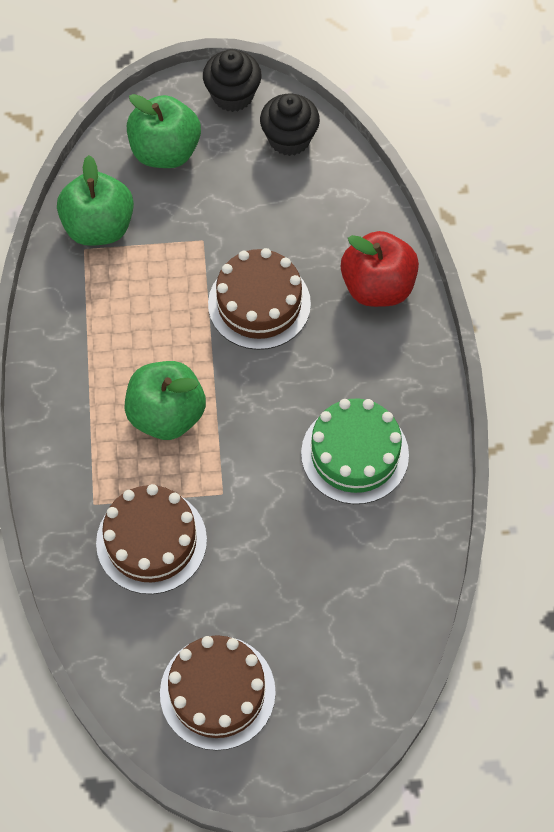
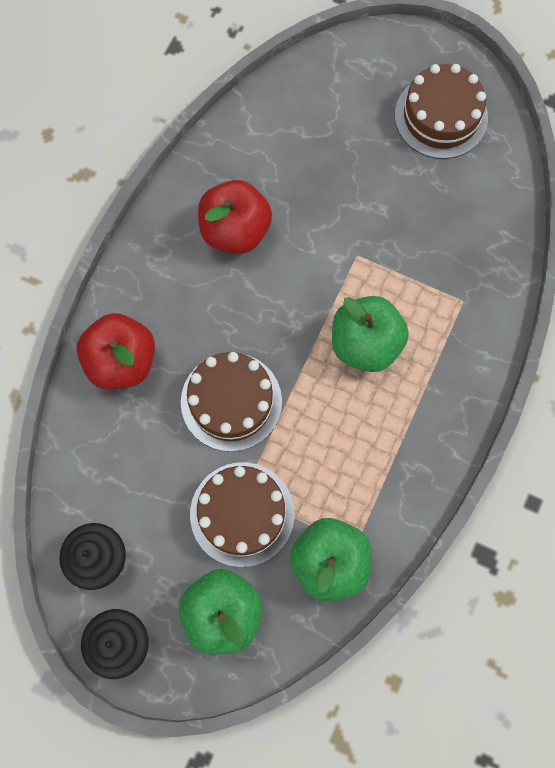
camera: 150 degrees left, 10 degrees up
(151, 541) = (432, 247): brown cake -> brown cake (242, 514)
(355, 454) = (235, 230): green cake -> red apple

